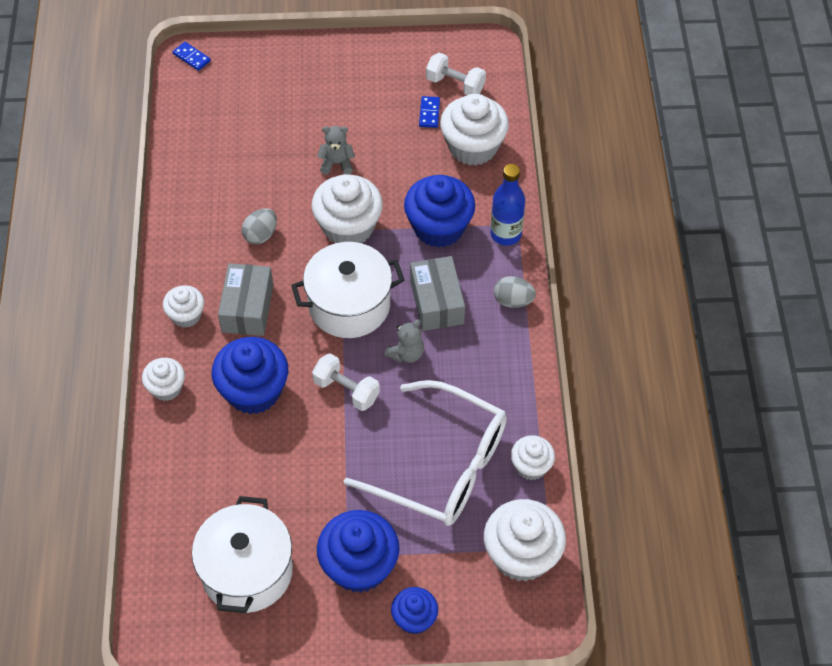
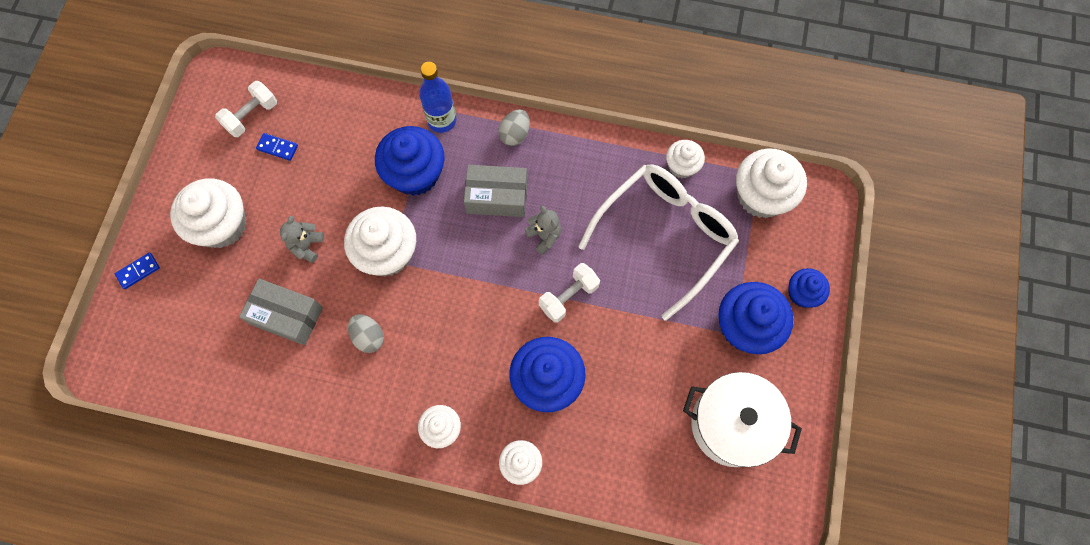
camera: 75 degrees left, 15 degrees up
(192, 57) = (105, 361): blue domino -> blue domino (138, 271)
(247, 308) = (451, 367): grey box -> grey box (287, 316)
(349, 305) = (477, 273): white pot -> none
(473, 147) = (333, 121): white cupcake -> white cupcake (222, 225)

